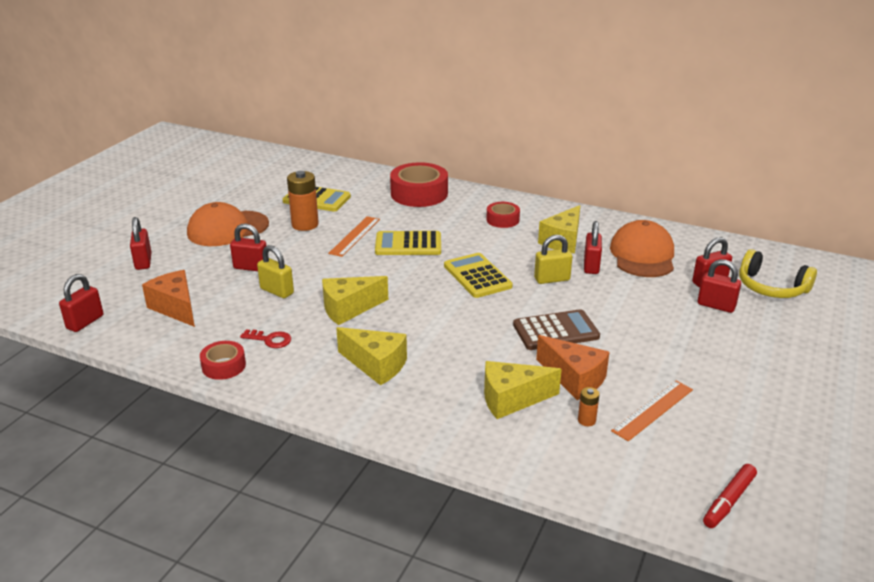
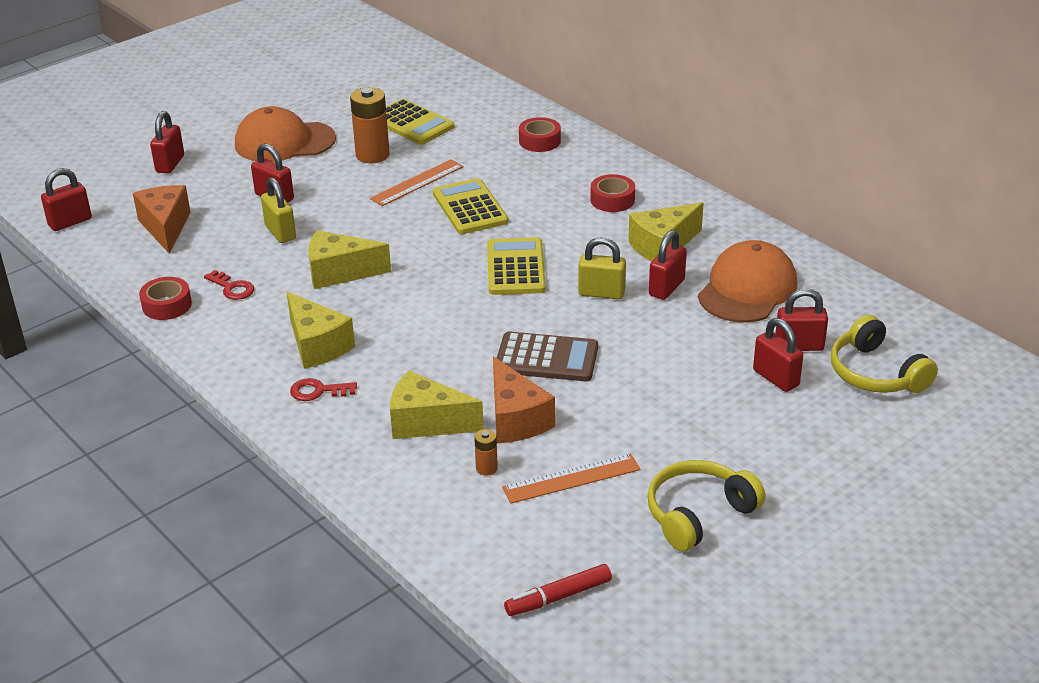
camera: 25 degrees right, 5 degrees up
(406, 399) = (318, 391): none -> red key
(408, 244) = (469, 208): yellow calculator -> yellow calculator turned 45 degrees clockwise
(419, 194) = (539, 141): red tape -> red tape, size x0.54
(760, 409) = (698, 514): none -> yellow headphones

